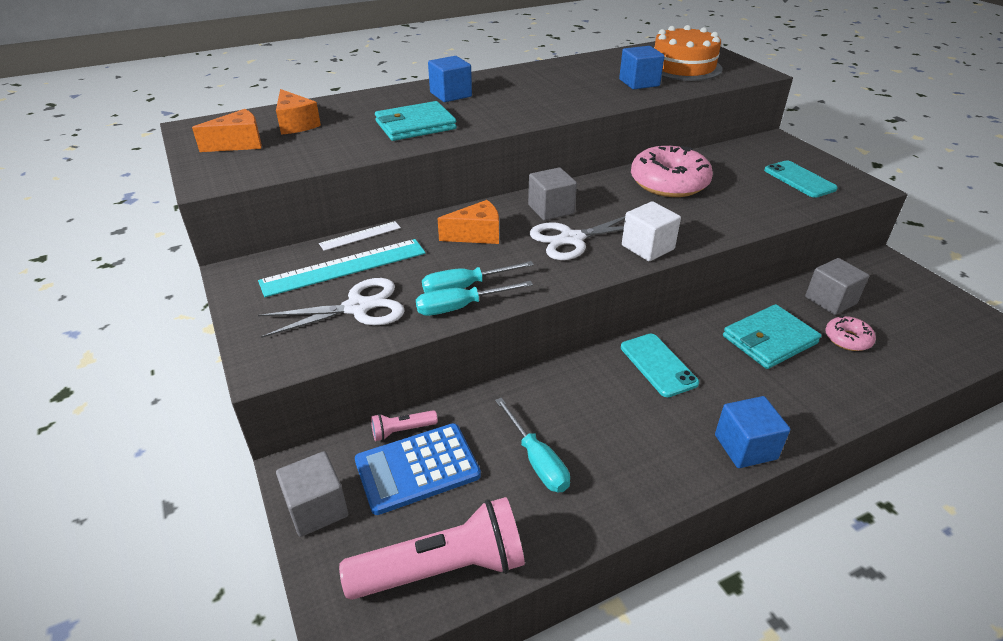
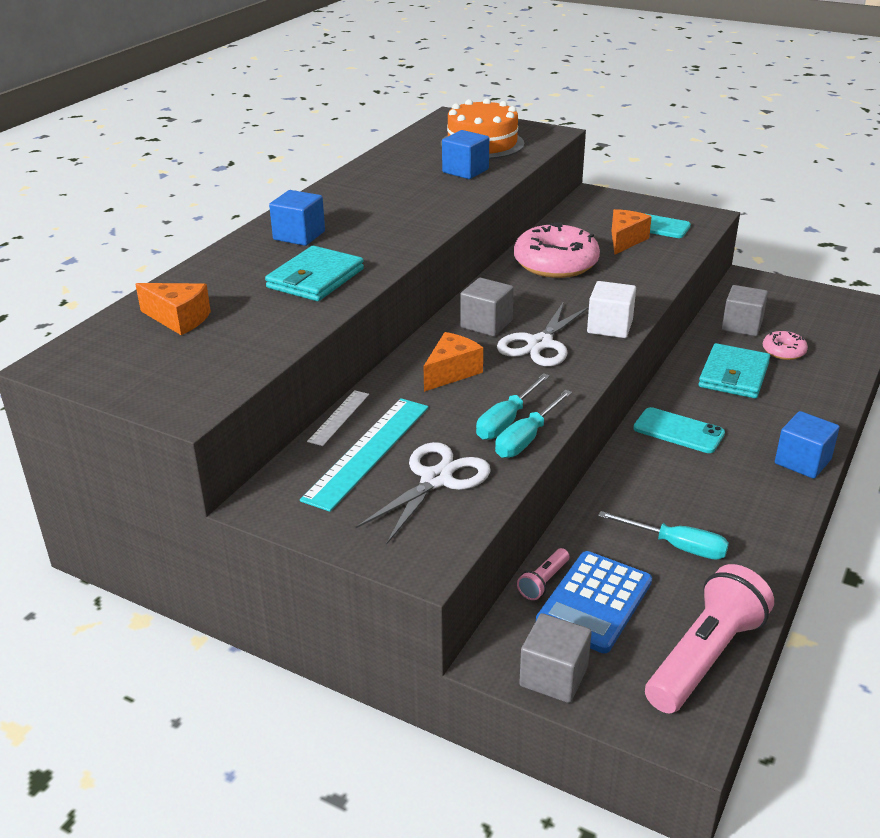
camera: 35 degrees left, 5 degrees down
(239, 144) = (149, 361): orange cheese -> orange cheese (625, 240)

